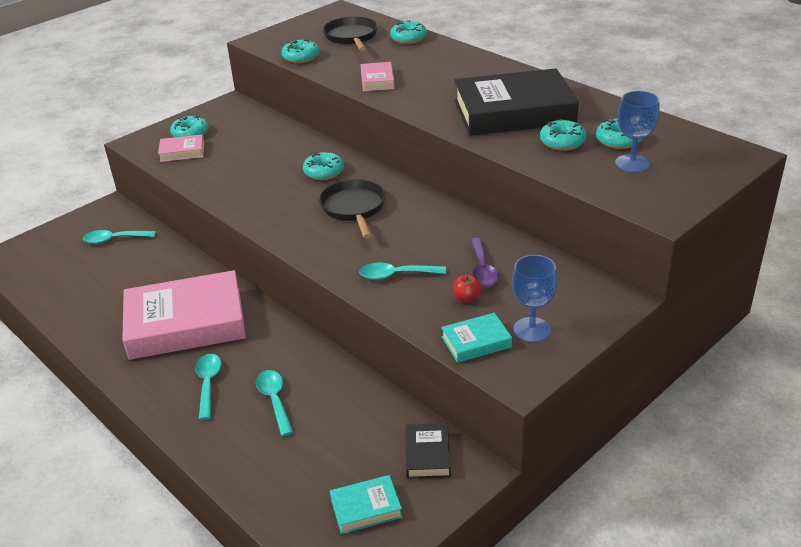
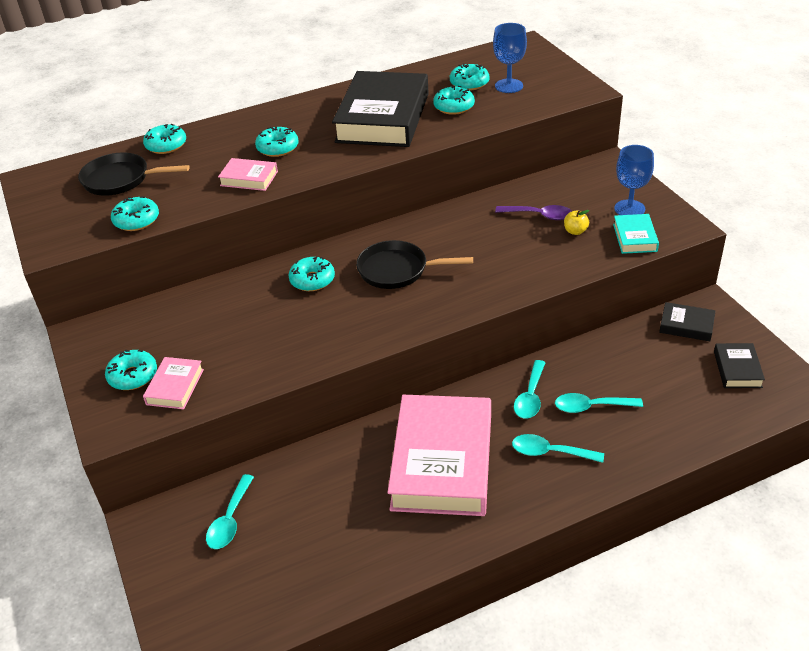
camera: 70 degrees left, 5 degrees up
(366, 508) = (737, 369): turquoise book -> black book
(396, 275) = (524, 262): turquoise spoon -> turquoise spoon (530, 397)
(431, 80) = (277, 148): none -> turquoise donut
(466, 298) = (575, 231): red apple -> yellow apple

